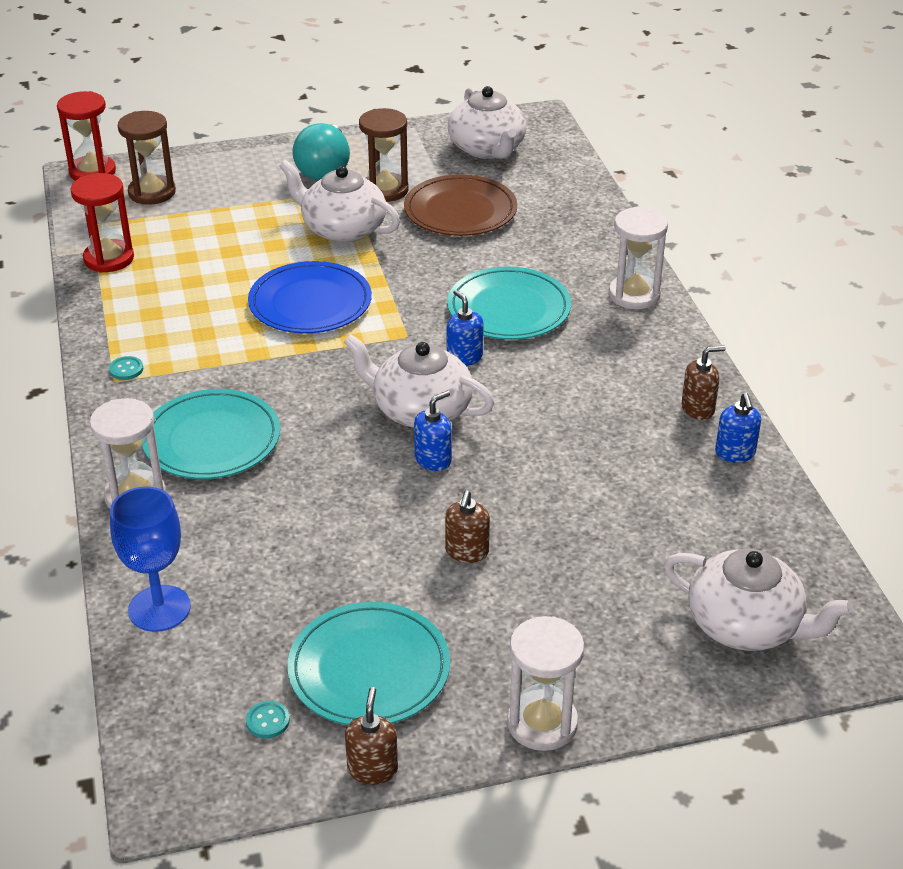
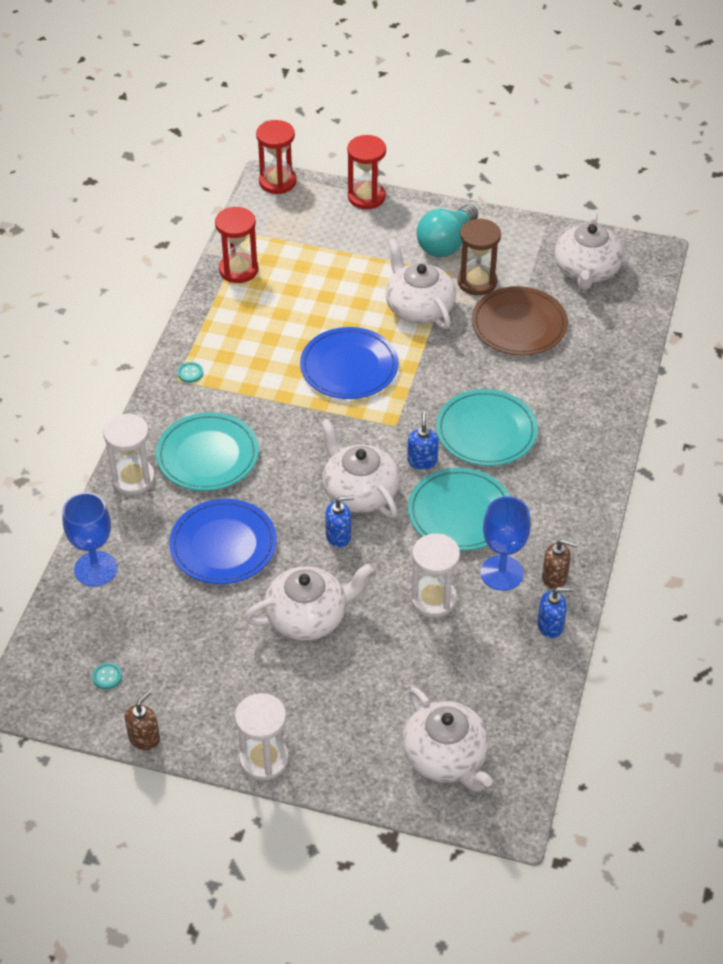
camera: 30 degrees right, 10 degrees up
(152, 192) = (306, 218): brown hourglass -> none
(204, 157) = (366, 197): none -> red hourglass
(304, 520) = (223, 545): none -> blue plate
(369, 669) = (188, 671): turquoise plate -> turquoise plate (460, 513)
(467, 552) = (308, 617): brown soap dispenser -> white teapot
(634, 295) = (590, 458): white hourglass -> white hourglass (433, 599)
(640, 426) = (501, 573): none -> blue goblet
(735, 453) = (550, 625): blue soap dispenser -> blue soap dispenser turned 120 degrees counterclockwise

